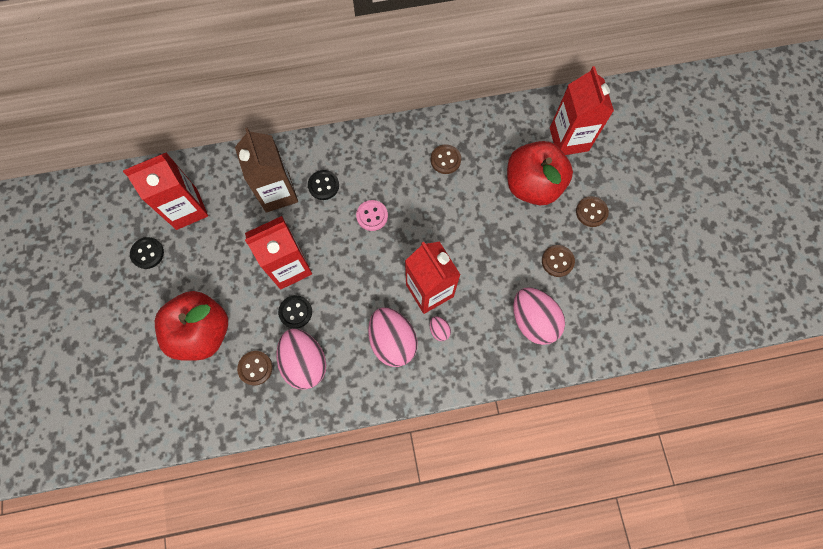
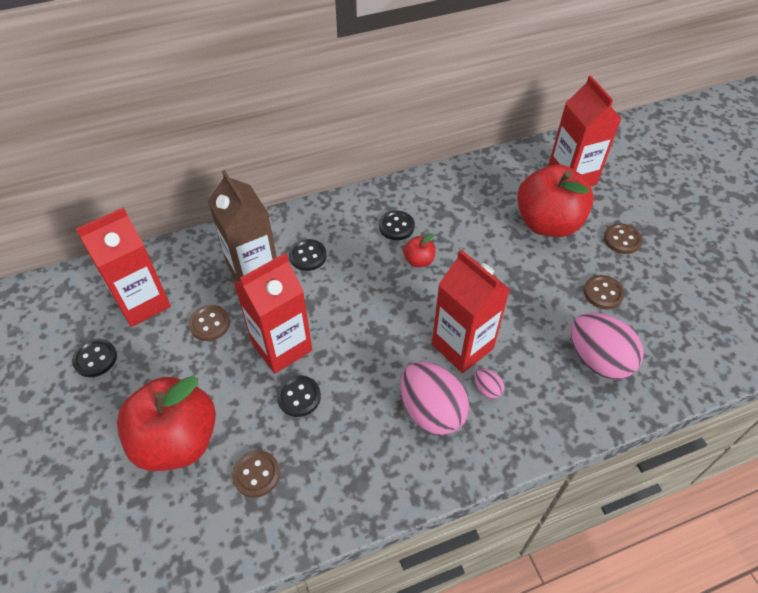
camera: 10 degrees left, 20 degrees down
(304, 362) = (322, 455): pink egg -> none
(372, 216) = (372, 278): pink button -> none
(402, 167) = (396, 226): none -> black button
(413, 205) = (419, 261): none -> red apple
(445, 160) = (443, 213): brown button -> brown button (210, 324)

